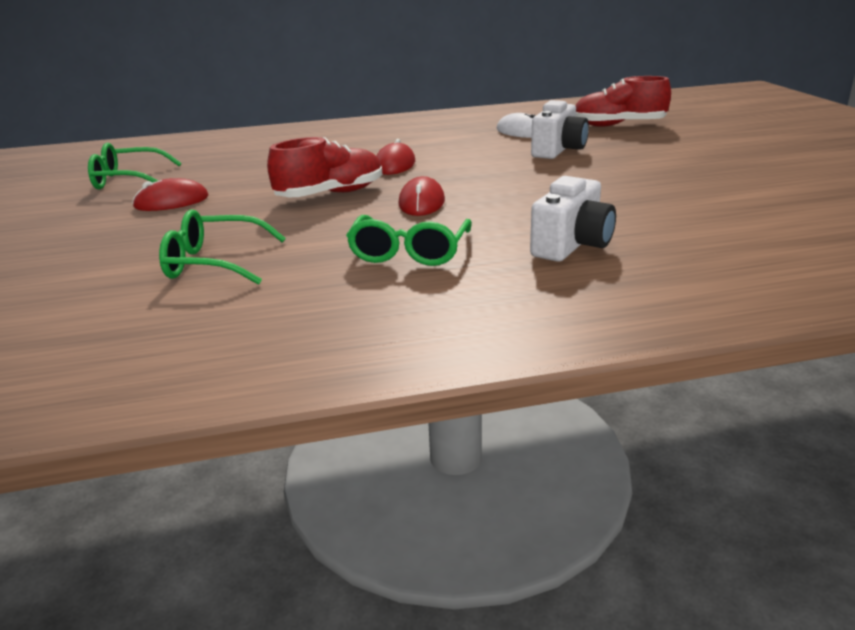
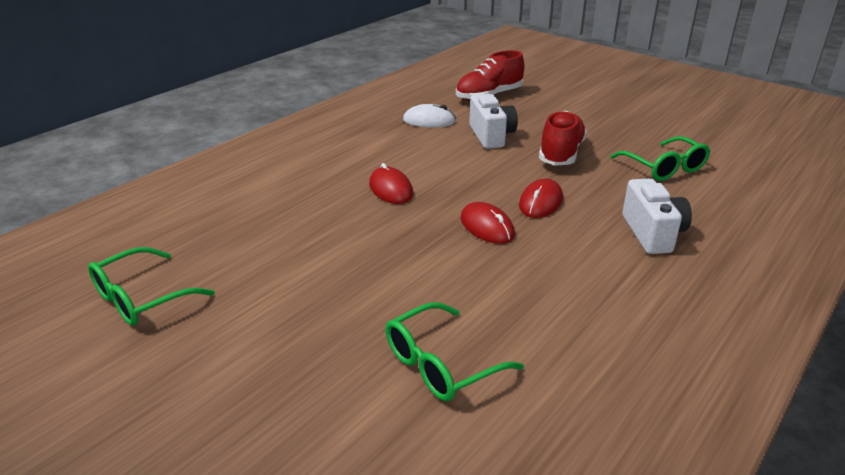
camera: 40 degrees left, 5 degrees up
(171, 202) = (255, 309): red mouse -> red mouse (540, 202)
(330, 194) = (397, 243): red shoe -> red shoe (561, 154)
(409, 252) = (568, 284): green glasses -> green glasses (664, 168)

